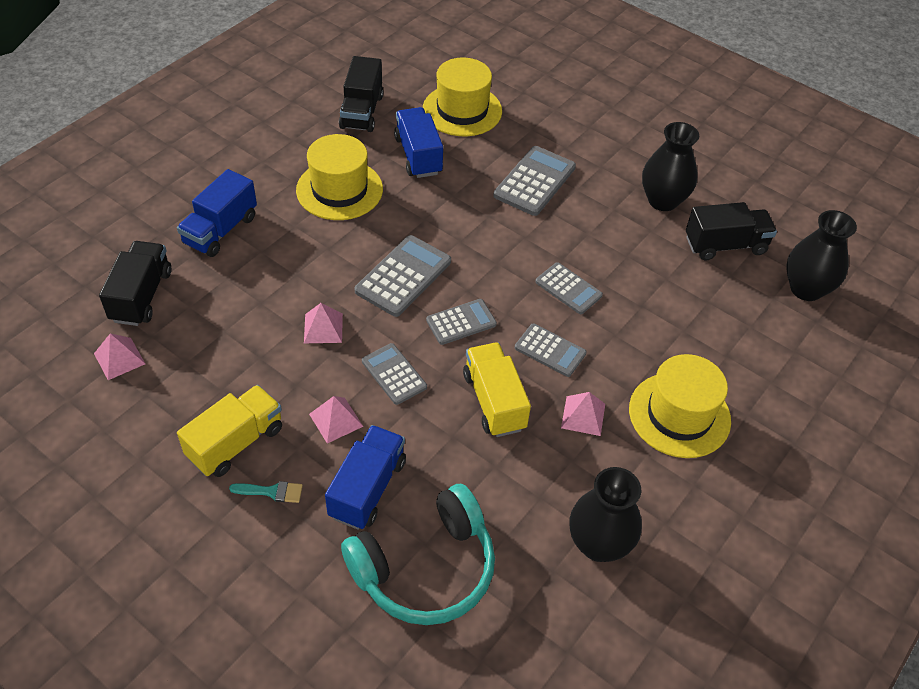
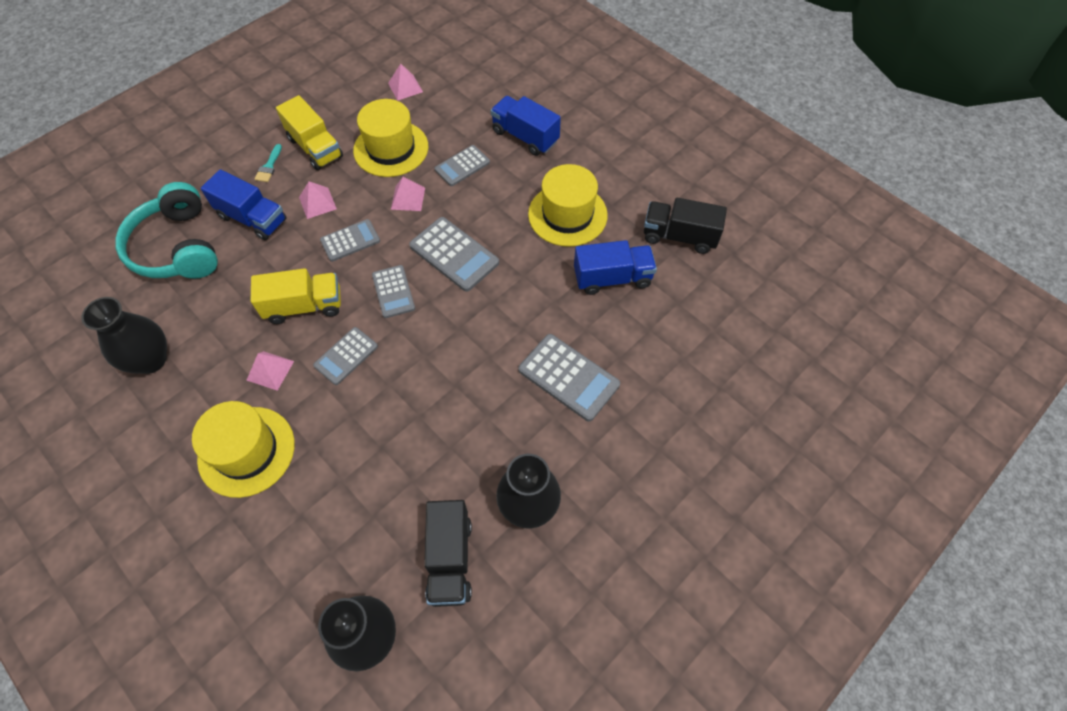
camera: 100 degrees right, 10 degrees up
(141, 296) = (462, 95): black truck -> none
(462, 110) = (684, 323): yellow hat -> yellow hat (391, 148)
(568, 289) = (415, 384): grey calculator -> grey calculator (462, 166)

